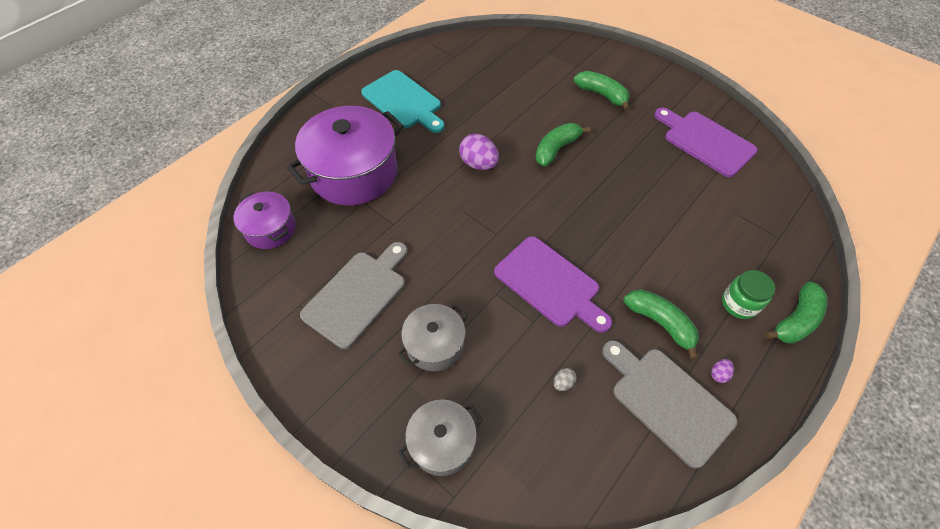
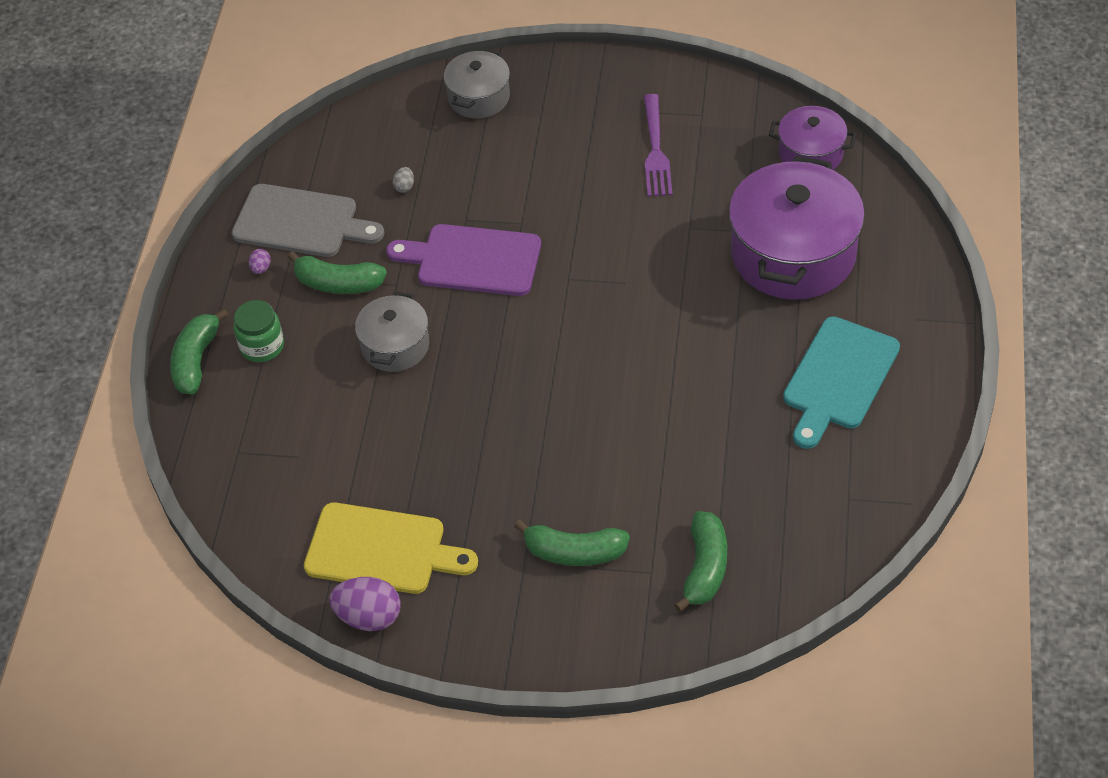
camera: 150 degrees right, 5 degrees down
(358, 295) = (655, 150): grey cutting board -> purple fork
(403, 101) = (838, 378): turquoise cutting board -> turquoise cutting board turned 75 degrees counterclockwise
(435, 344) = (544, 153): grey pot -> grey pot (395, 346)
(479, 164) = (658, 347): purple egg -> purple egg (369, 617)
(556, 149) = (576, 422): green banana -> green banana (705, 568)
(705, 141) = (382, 550): purple cutting board -> yellow cutting board

